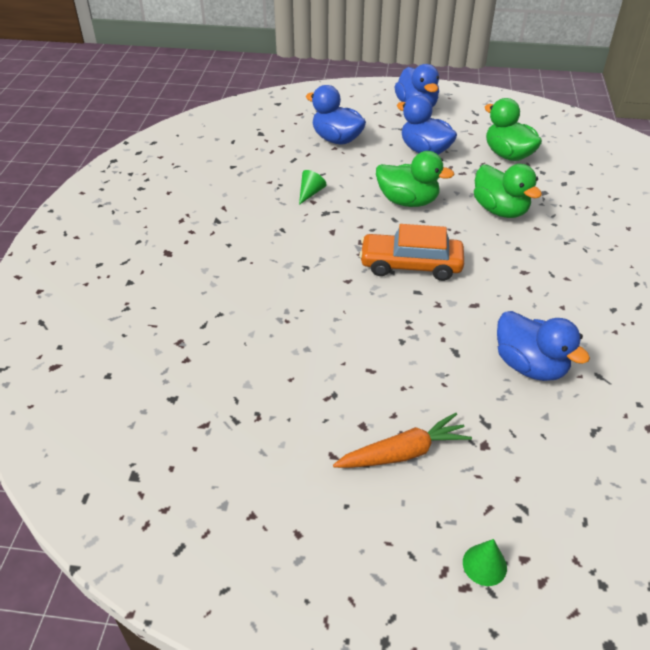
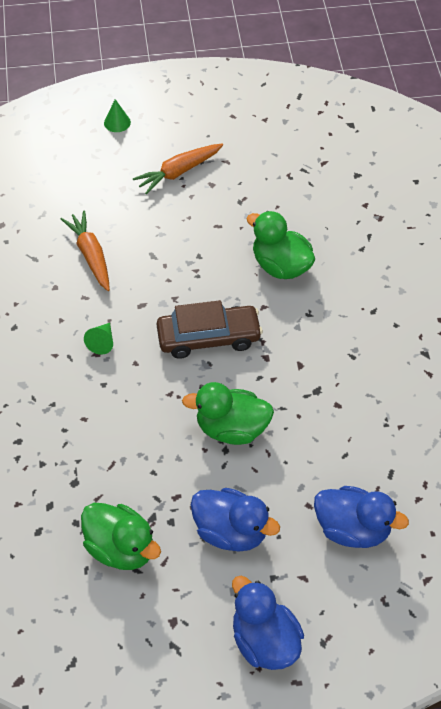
camera: 165 degrees right, 10 degrees up
(310, 193) = (345, 417): green cone -> green cone (102, 342)
(410, 265) = (209, 338): orange car -> brown car
(500, 210) = (125, 438): green duck -> green duck (281, 266)
(530, 365) = (90, 255): blue duck -> orange carrot

